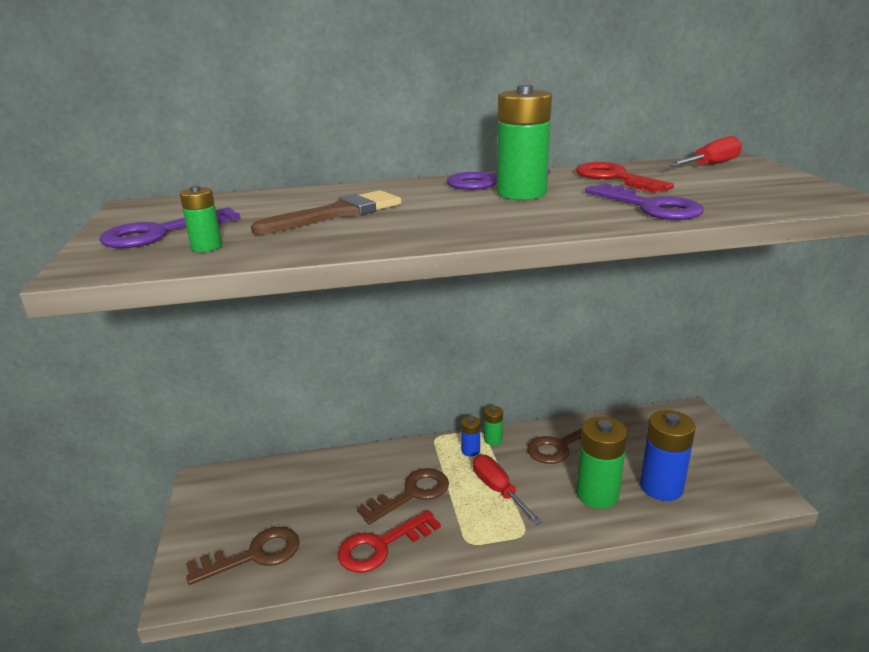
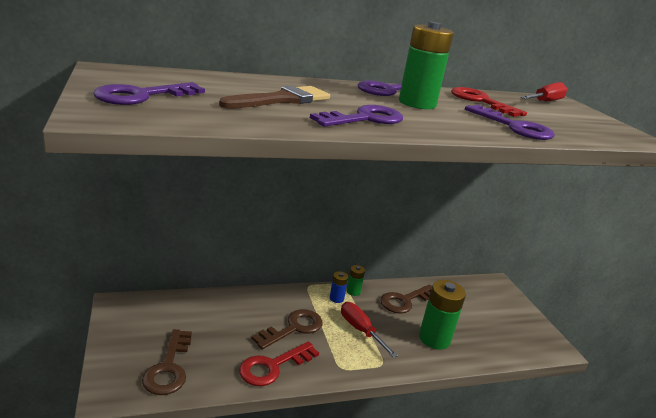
camera: 10 degrees left, 0 degrees up
(206, 247) = (187, 112): green battery -> none
(253, 555) = (169, 367): brown key -> brown key turned 120 degrees clockwise
(438, 224) = (364, 119): none -> purple key
(661, 487) = (480, 337): blue battery -> none

